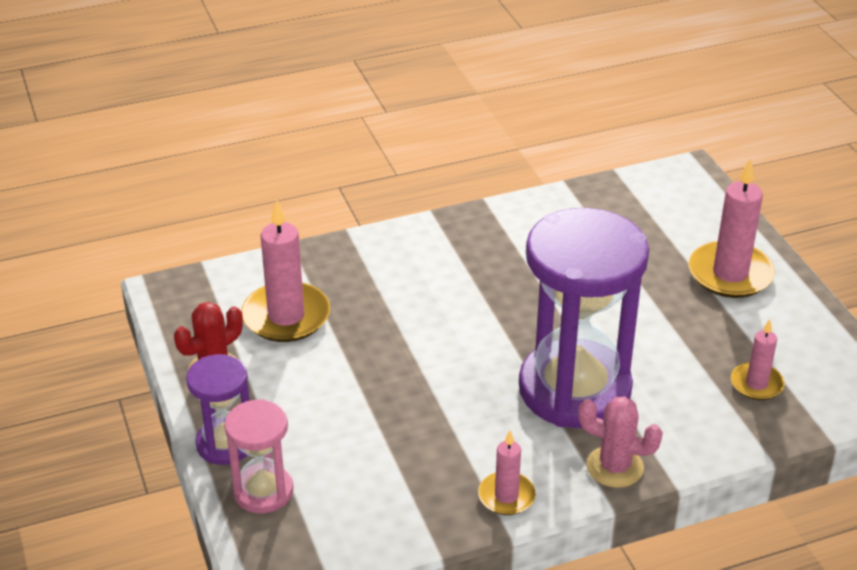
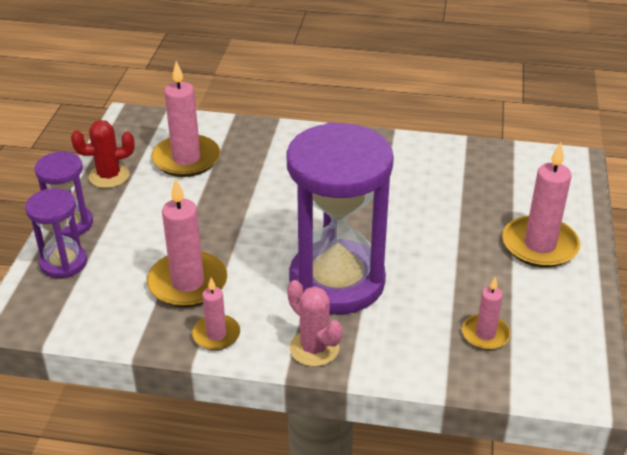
camera: 30 degrees right, 0 degrees up
(263, 491) = (63, 263): pink hourglass -> purple hourglass
(424, 455) = (187, 283): none -> pink candle

